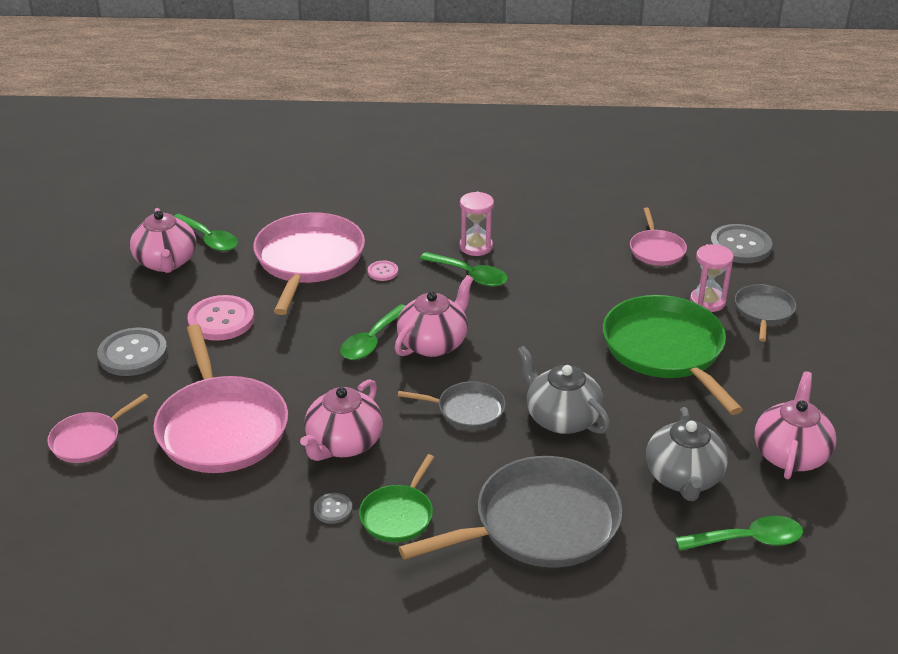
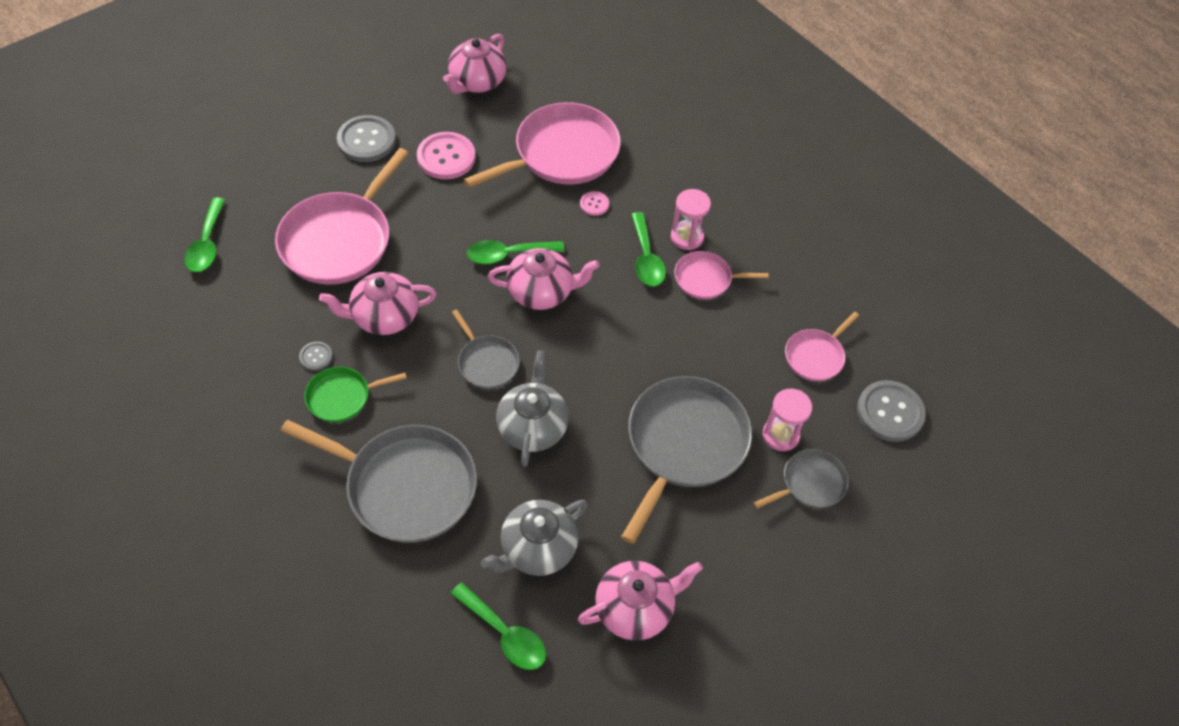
camera: 45 degrees right, 20 degrees up
(89, 440) = (267, 184): pink pan -> pink pan (706, 279)
(208, 239) = (526, 83): green spoon -> green spoon (207, 244)
(666, 350) = (684, 444): green pan -> grey pan

